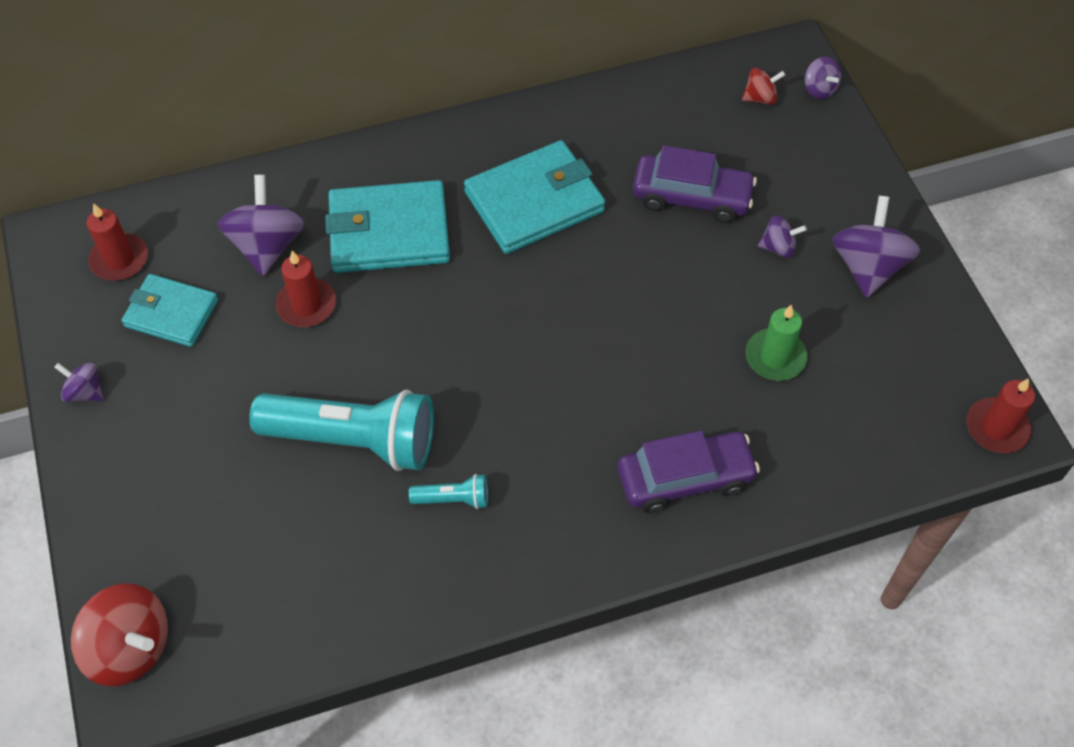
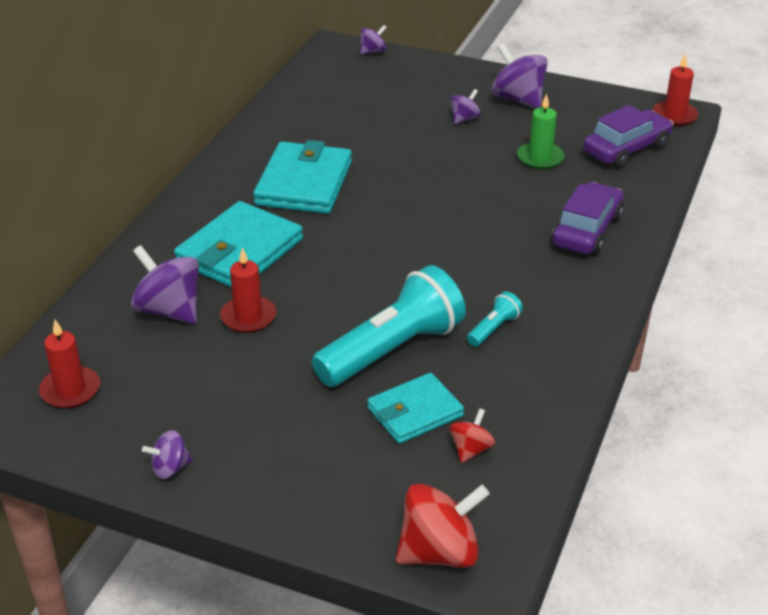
camera: 50 degrees left, 20 degrees down
(171, 313) = (161, 386): turquoise wallet -> turquoise wallet (415, 412)
(691, 197) = (386, 128): purple car -> purple car (626, 149)
(760, 98) = (349, 71): red spinning top -> red spinning top (471, 449)
(819, 89) = (373, 51): purple spinning top -> purple spinning top turned 45 degrees counterclockwise

